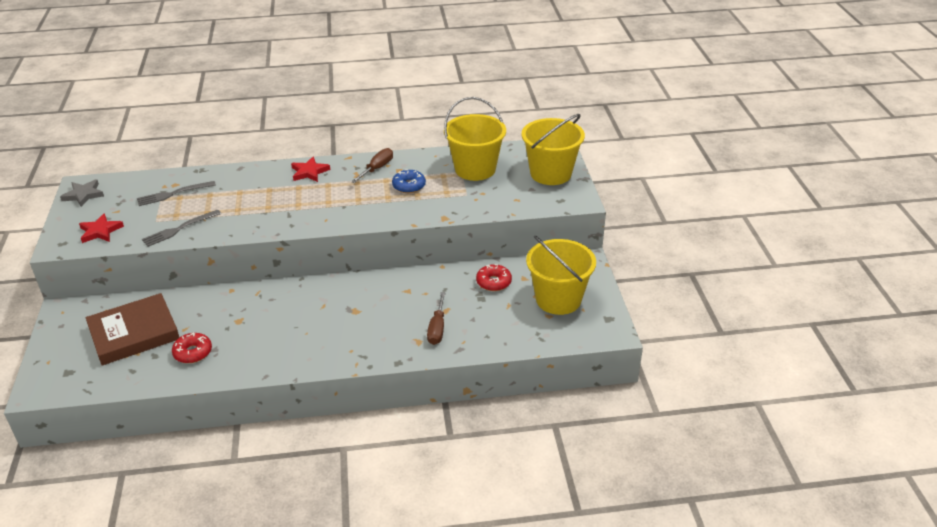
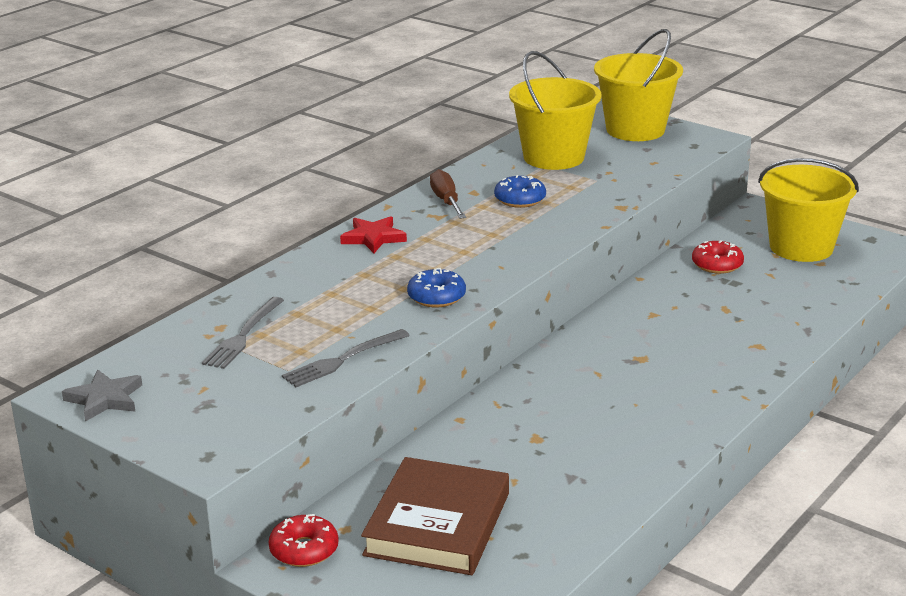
camera: 45 degrees left, 10 degrees down
(100, 231) = (234, 416): red star -> none
(179, 229) = (342, 360): grey fork -> grey fork turned 45 degrees clockwise
(193, 352) = (554, 494): red donut -> red donut (304, 550)
(270, 219) = (436, 297): none -> blue donut
(437, 328) = (751, 326): brown screwdriver -> none

